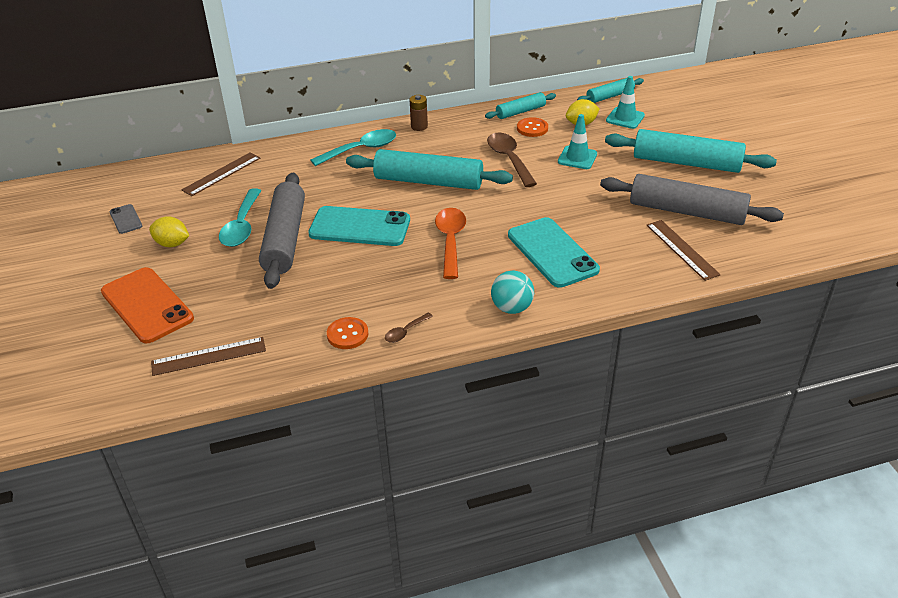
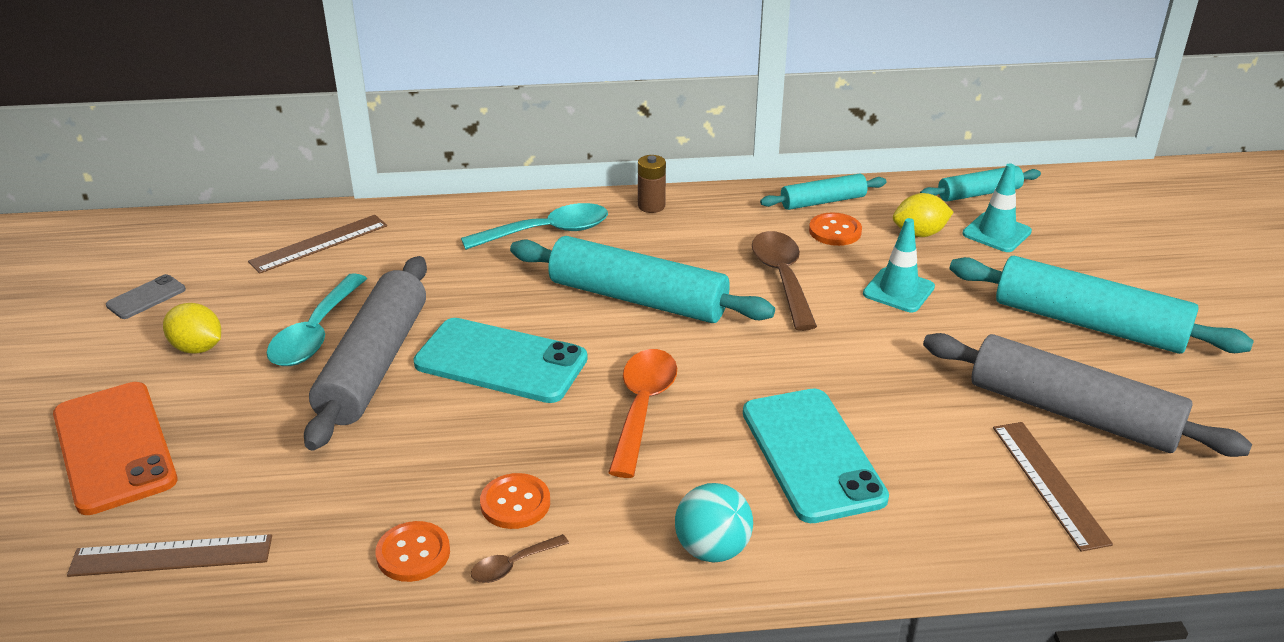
camera: 10 degrees right, 5 degrees down
(126, 219) = (146, 297): grey phone -> grey phone turned 60 degrees clockwise
(395, 301) = (515, 503): none -> orange button

